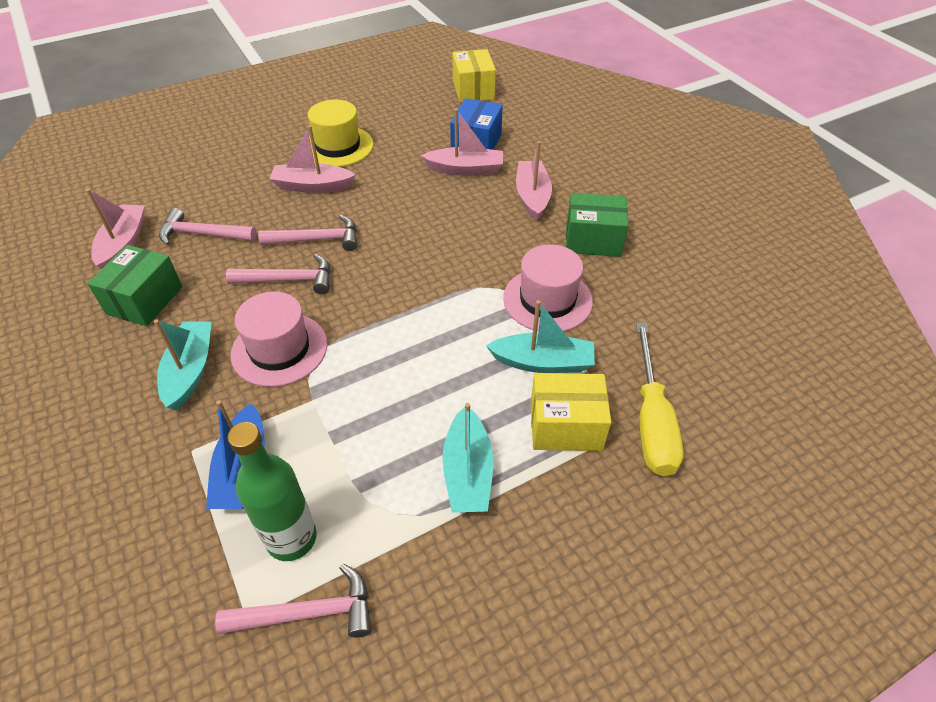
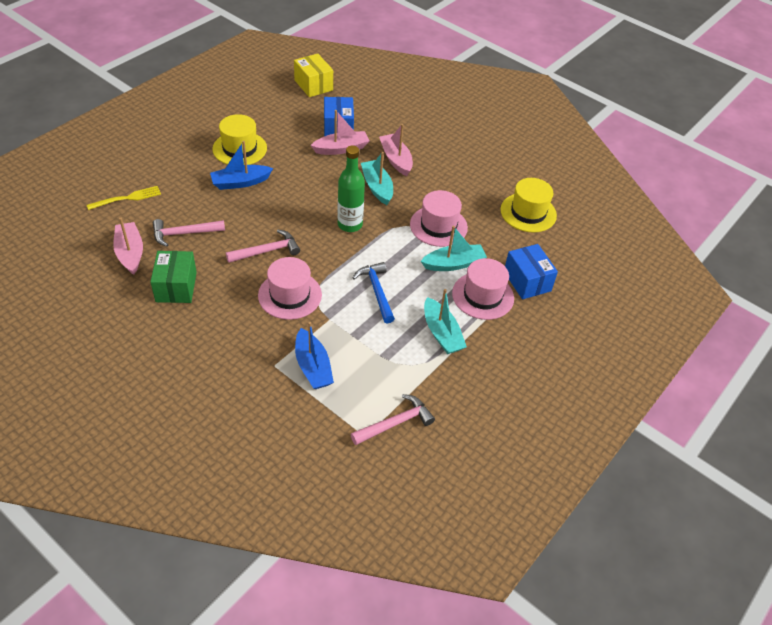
camera: 25 degrees left, 0 degrees up
(169, 178) = (127, 198): none -> yellow fork
(190, 371) = (241, 322): turquoise boat -> turquoise boat (377, 187)
(291, 538) = (364, 392): green bottle -> green bottle (350, 224)
(312, 186) = (240, 182): pink boat -> blue boat
(317, 240) = (269, 220): pink hammer -> none
(404, 375) = (377, 291): none -> blue hammer
(565, 426) = (483, 296): yellow box -> pink hat
(593, 240) = (448, 181): green box -> none
(651, 421) = (527, 281): yellow screwdriver -> blue box
(699, 311) = (528, 212): none -> yellow hat

